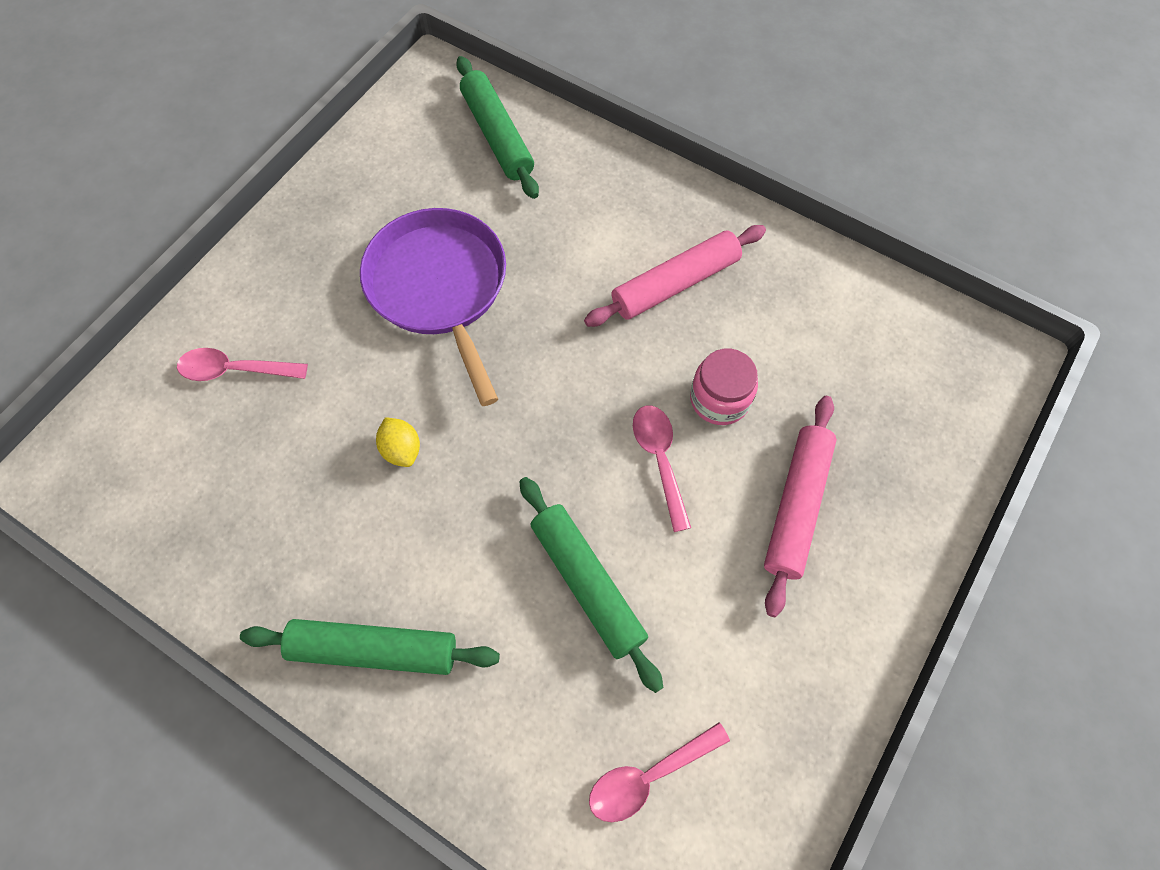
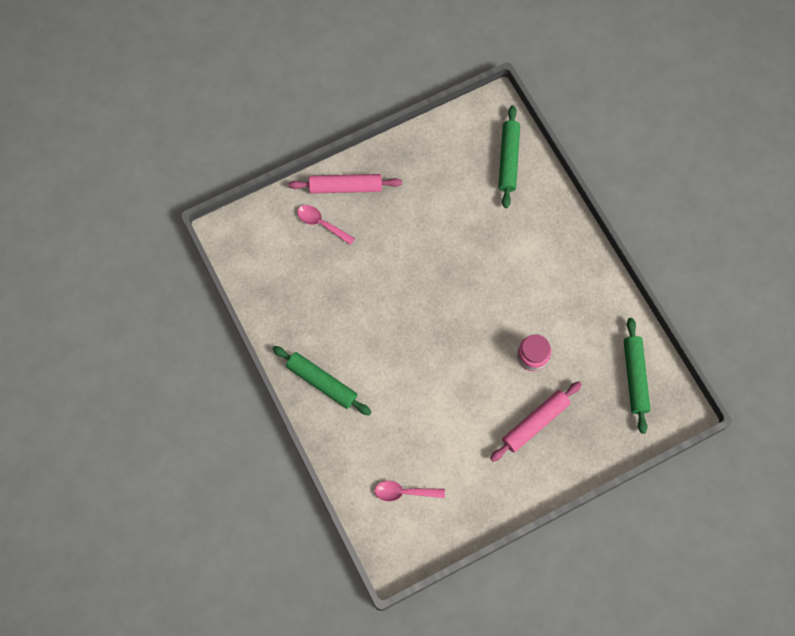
camera: 30 degrees right, 5 degrees up
(402, 449) = (376, 302): yellow lemon -> none
(439, 287) = (434, 230): purple pan -> none
(587, 583) = (423, 405): green rolling pin -> green rolling pin (635, 377)
(660, 459) = (487, 369): pink spoon -> none
(675, 284) = (548, 288): pink rolling pin -> pink rolling pin (345, 187)

